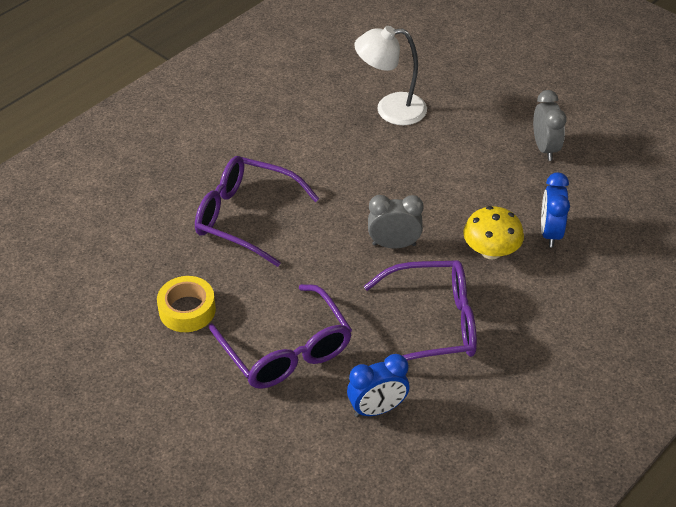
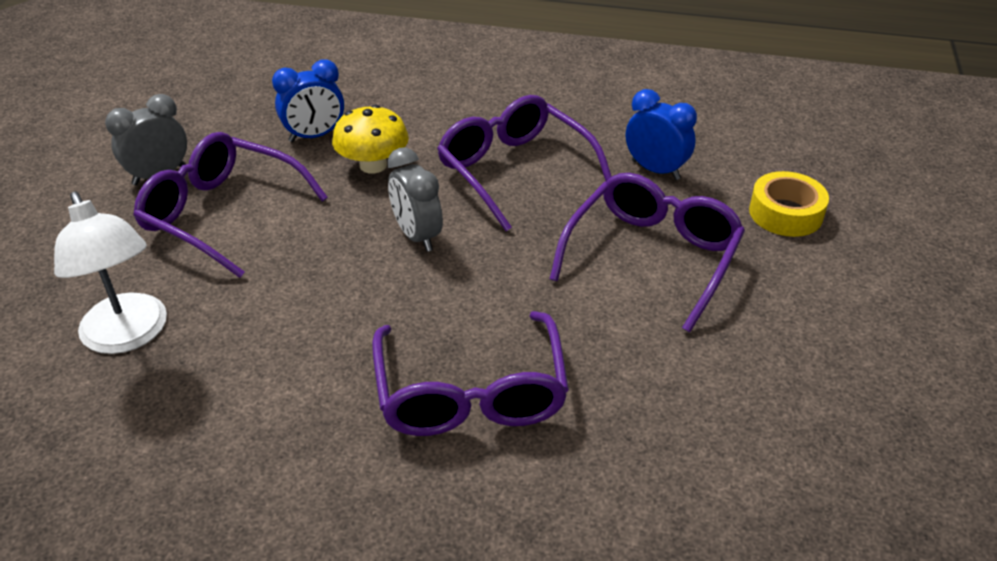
camera: 120 degrees left, 5 degrees down
(187, 310) = (682, 370): yellow tape -> yellow tape (785, 213)
(480, 166) = (222, 214): none -> purple glasses

